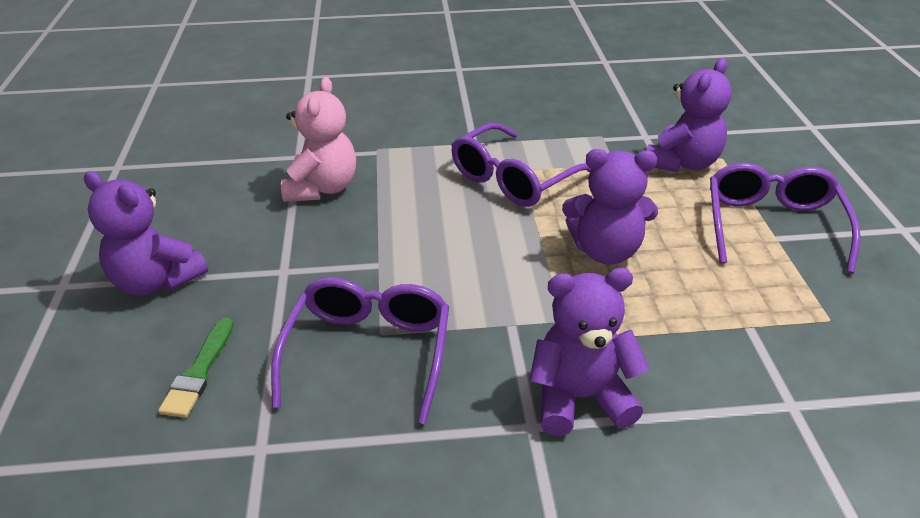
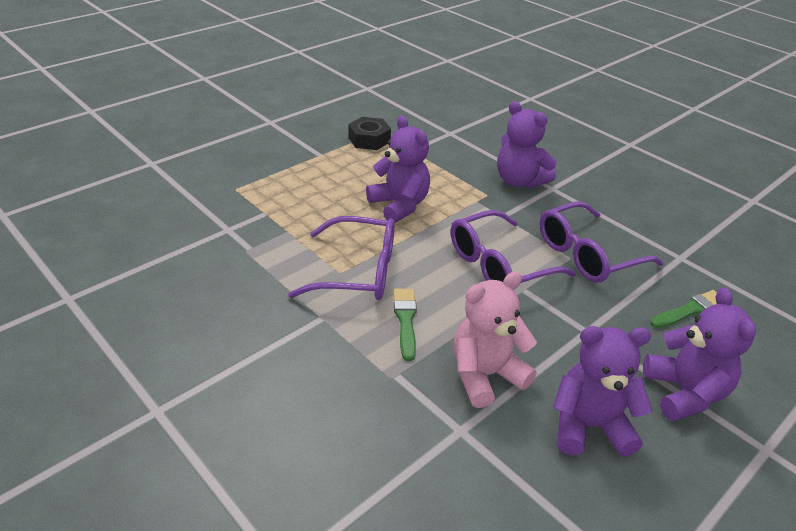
camera: 130 degrees left, 0 degrees up
(424, 178) = (405, 320): none -> green brush
(682, 163) = (258, 203): purple teddy bear -> purple teddy bear (589, 426)
(772, 226) = (309, 157): purple glasses -> purple glasses (499, 265)
(805, 298) = (369, 139): none -> black nut

